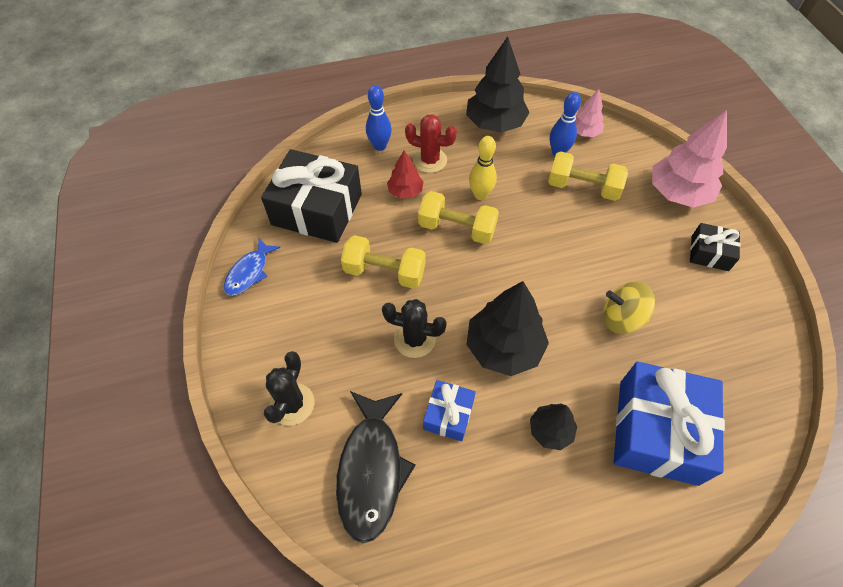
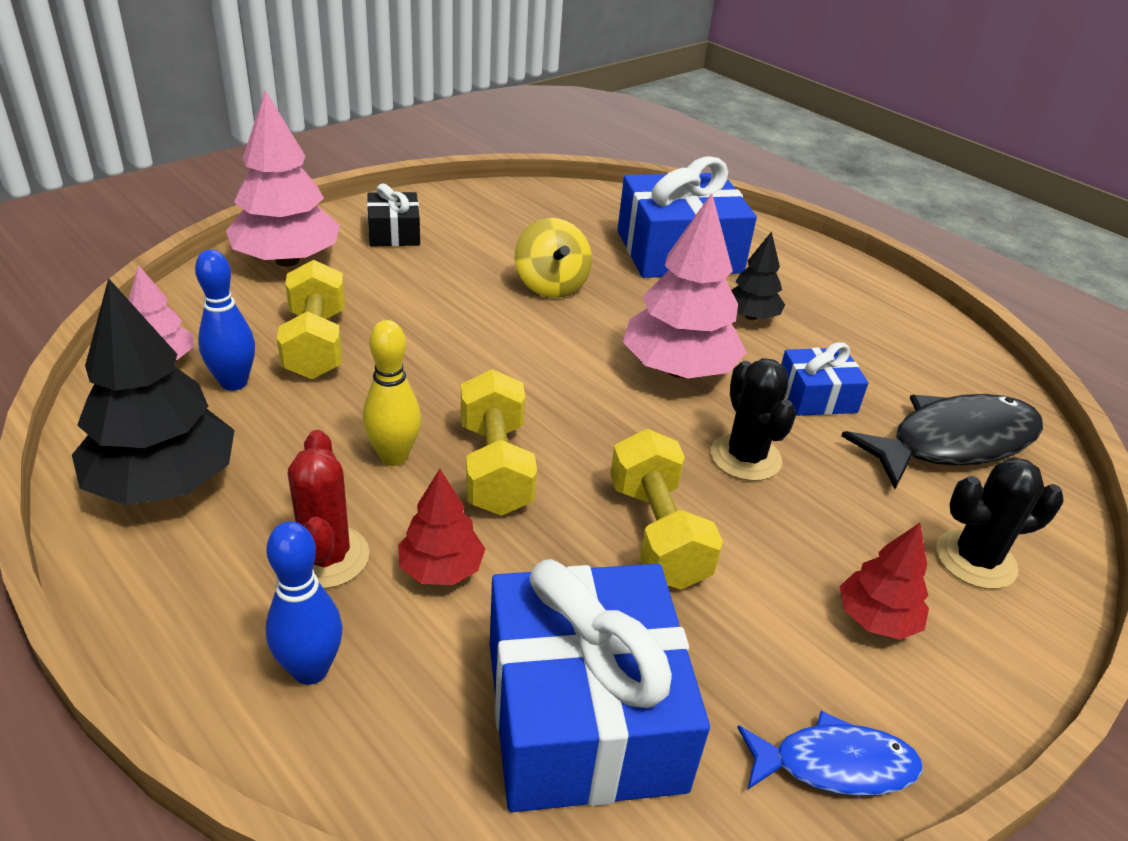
camera: 120 degrees left, 20 degrees down
(291, 331) = (876, 619): none -> red tree
(317, 209) = (583, 714): black gift -> blue gift
(504, 347) = (678, 370): black tree -> pink tree

